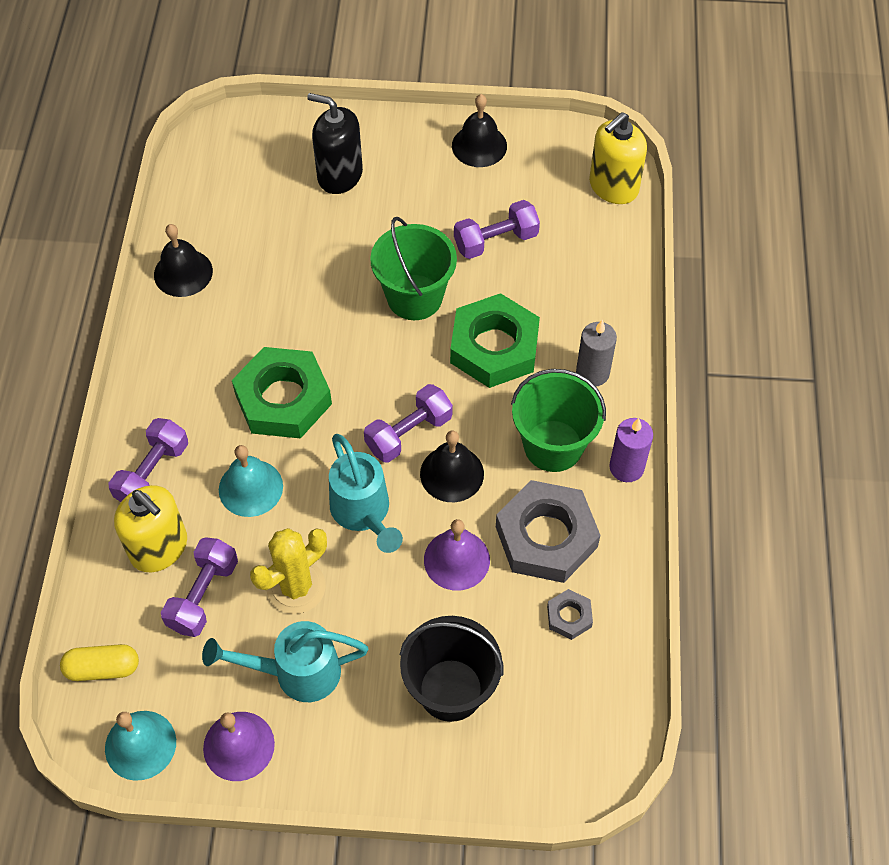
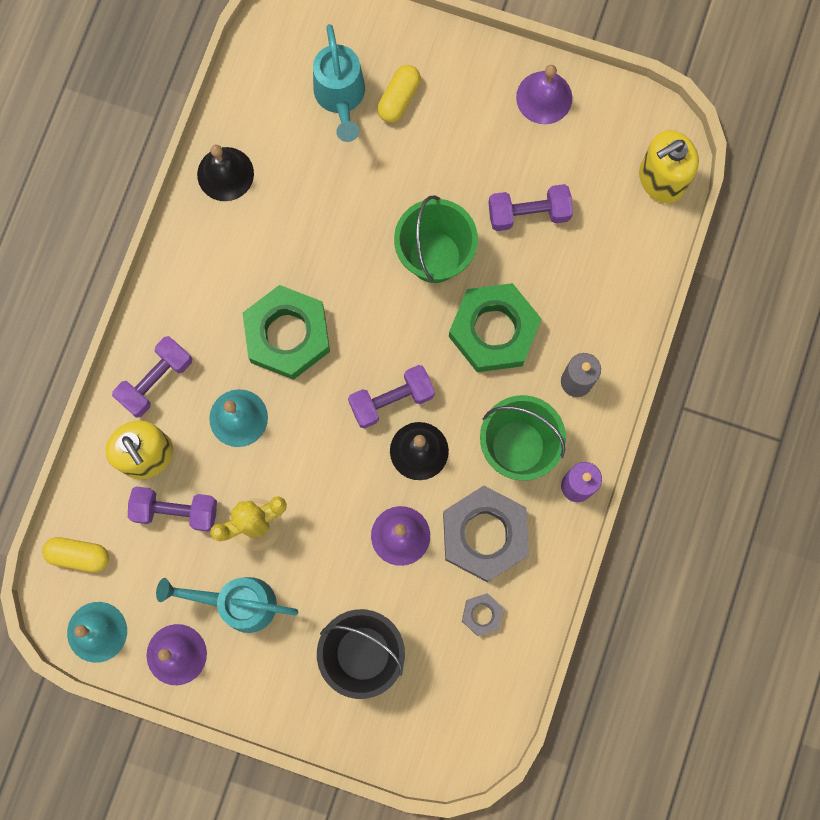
camera: 15 degrees right, 20 degrees up
(203, 595) = (175, 511): purple dumbbell -> purple dumbbell turned 60 degrees clockwise
(339, 175) = (398, 98): black soap dispenser -> yellow capsule
(363, 513) = (331, 469): turquoise watering can -> turquoise watering can (340, 98)
(479, 145) = (544, 97): black bell -> purple bell

